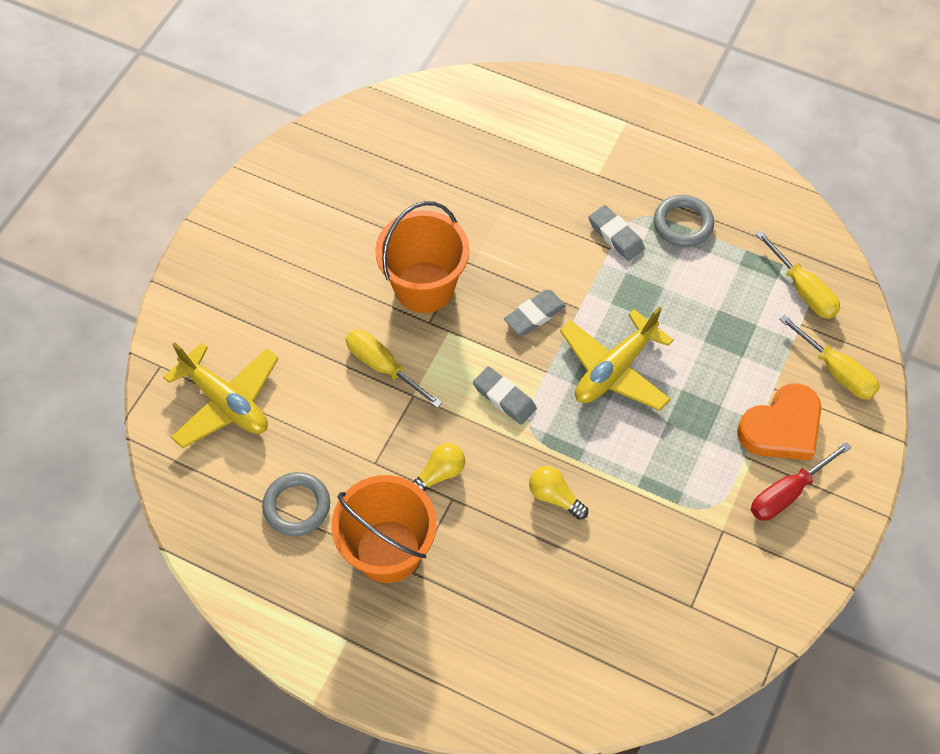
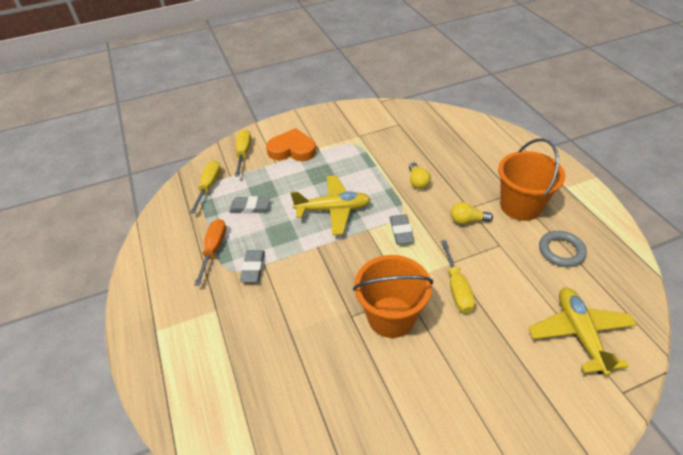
camera: 135 degrees left, 15 degrees down
(534, 315) = (343, 258): grey eraser -> grey eraser (250, 207)
(683, 224) = (214, 249): grey ring -> orange screwdriver
(787, 492) = (319, 132): red screwdriver -> none

